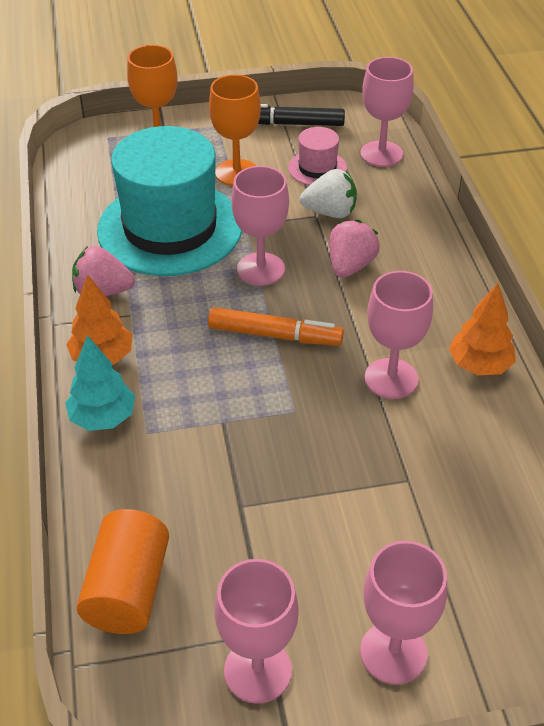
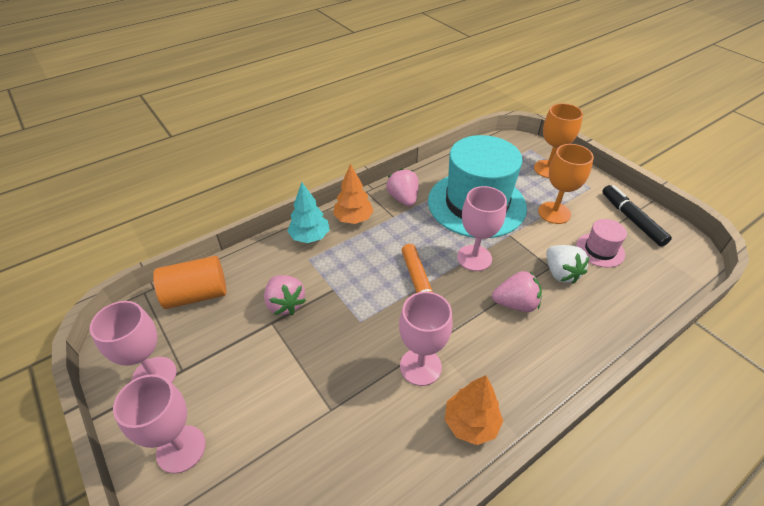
camera: 65 degrees right, 0 degrees up
(217, 481) = (285, 304): none -> pink strawberry
(381, 154) = (654, 280): pink goblet -> none

